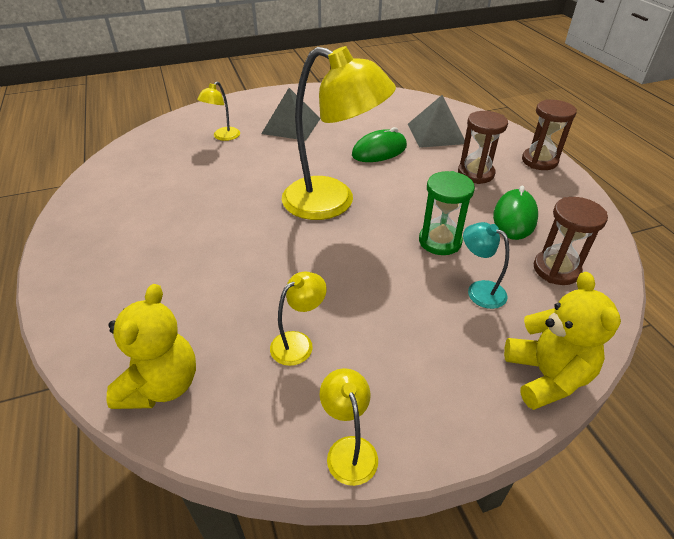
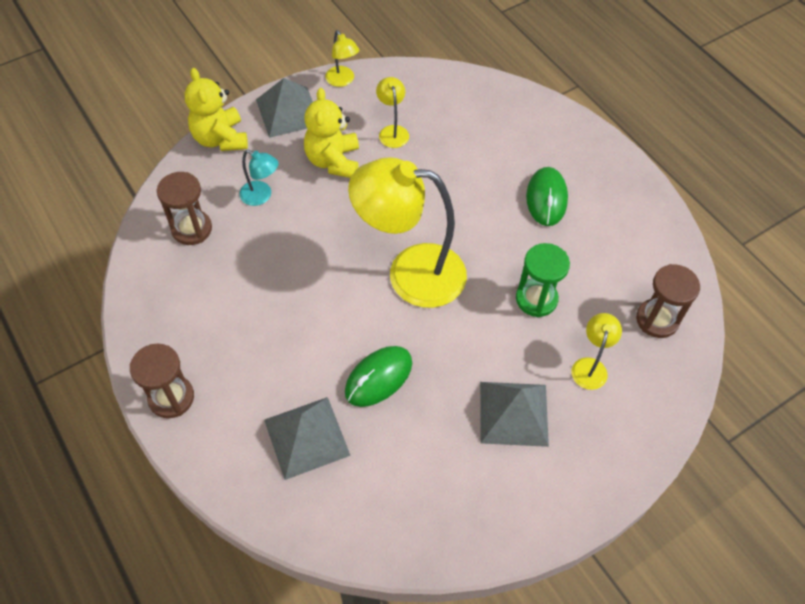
camera: 165 degrees right, 15 degrees up
(161, 385) = (468, 92): yellow teddy bear -> yellow teddy bear (333, 161)
(298, 343) = (392, 131): yellow lamp -> yellow lamp turned 135 degrees clockwise
(440, 241) = (295, 241): green hourglass -> green hourglass (536, 299)
(445, 404) = (288, 112): none -> grey pyramid
(475, 173) = (255, 354): brown hourglass -> brown hourglass (657, 320)
(514, 218) = (219, 287): green mouse -> green mouse (546, 198)

